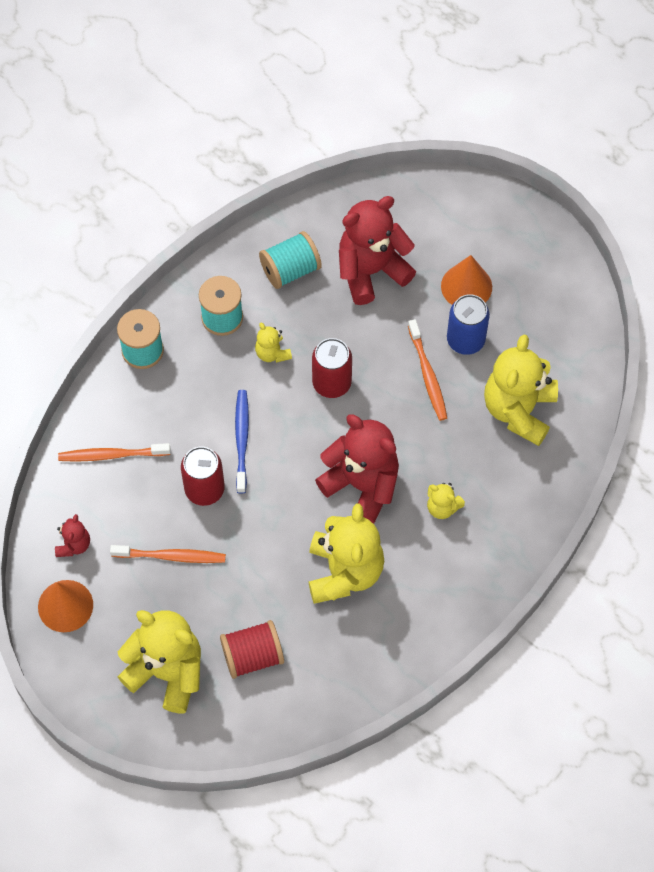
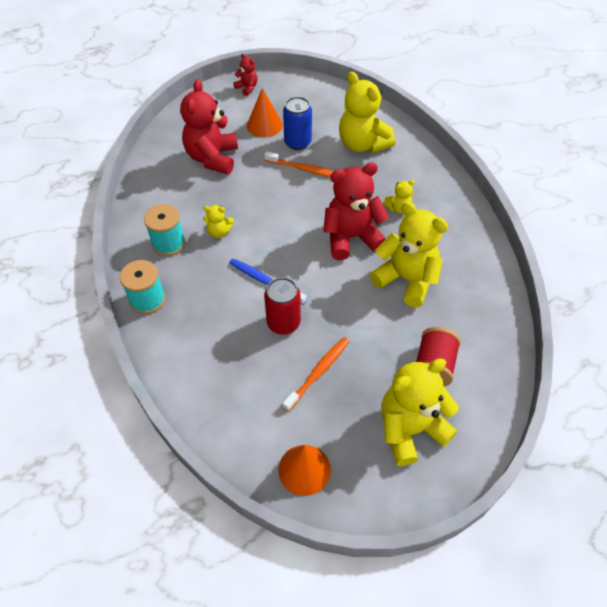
camera: 55 degrees left, 10 degrees down
(73, 545) = (258, 432): red teddy bear -> red teddy bear (247, 88)
(111, 455) = (208, 364): orange toothbrush -> none
(290, 270) = (172, 193): turquoise spool -> none
(331, 383) = (268, 214): red can -> none

